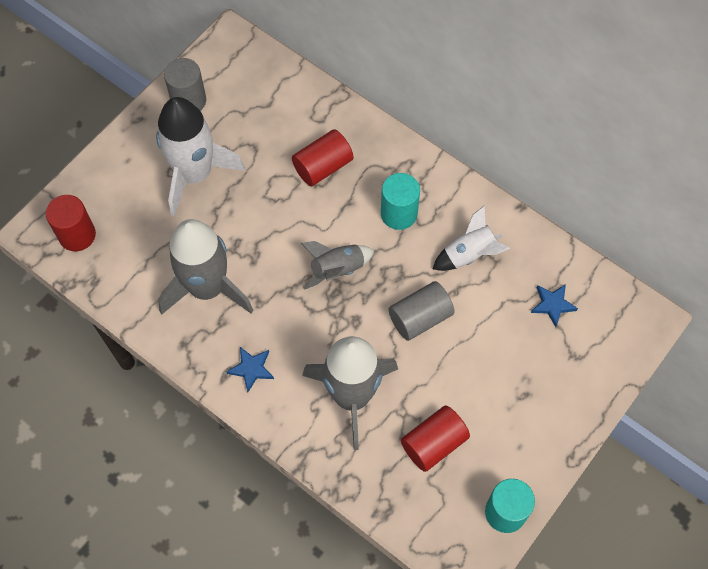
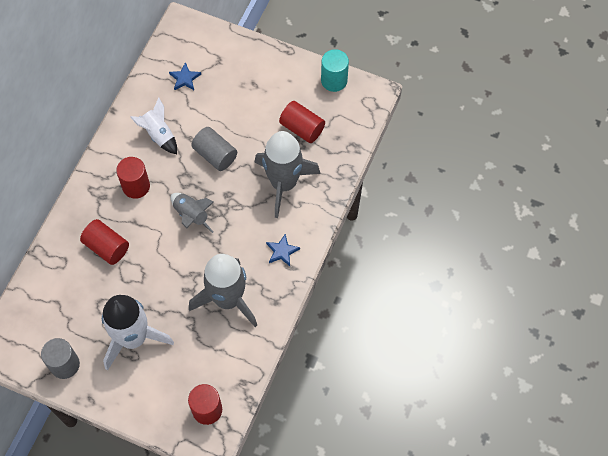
camera: 105 degrees left, 0 degrees up
(399, 214) = (136, 186): turquoise cylinder -> red cylinder

